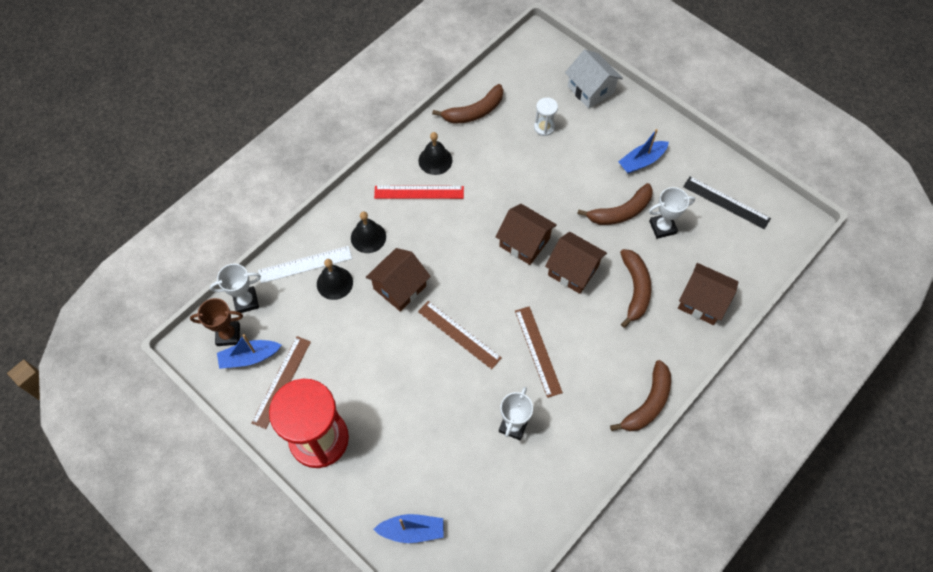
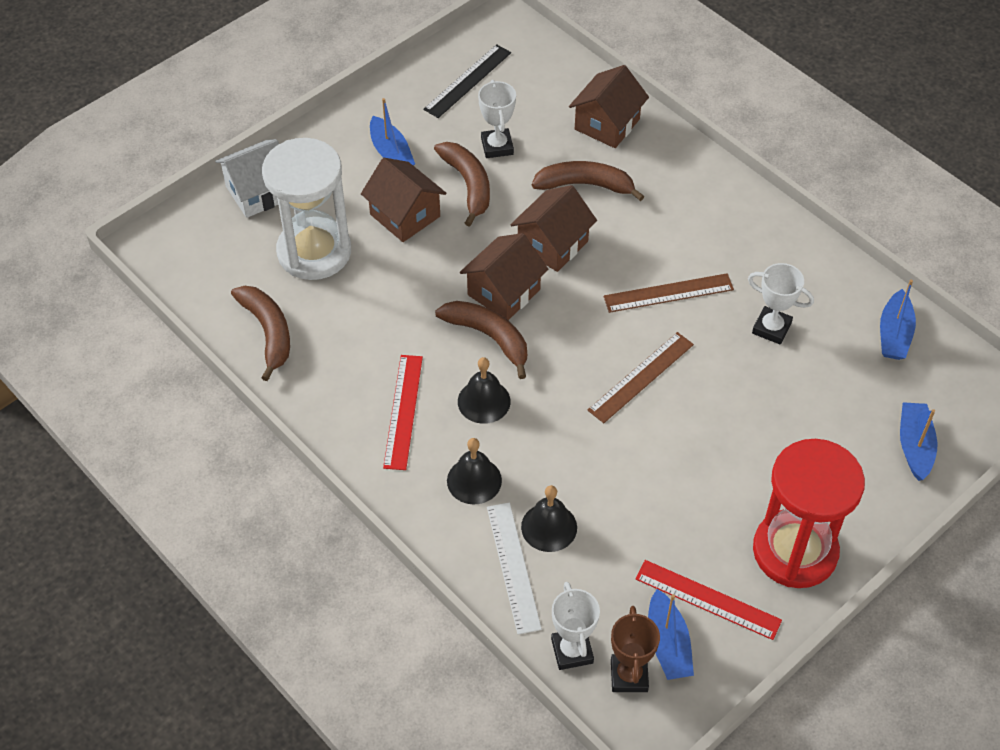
camera: 85 degrees left, 10 degrees down
(281, 381) = (707, 599): brown ruler -> red ruler
(400, 287) = (562, 443): brown house -> brown house (405, 215)
(435, 160) = (348, 387): black bell -> black bell (484, 401)
(518, 521) = (894, 334): none -> blue boat
(544, 127) = (314, 252): white hourglass -> white hourglass, size x2.40
(648, 403) = (740, 193): brown banana -> brown banana (489, 337)

